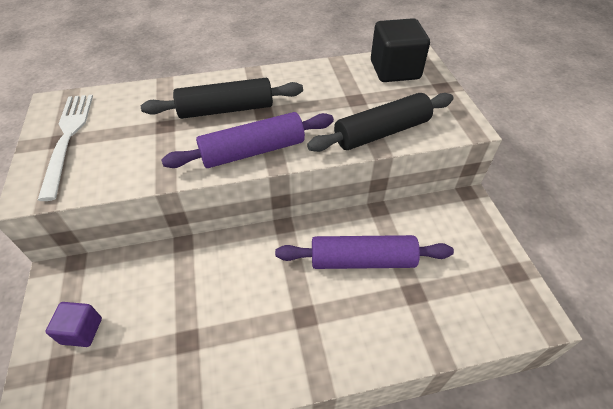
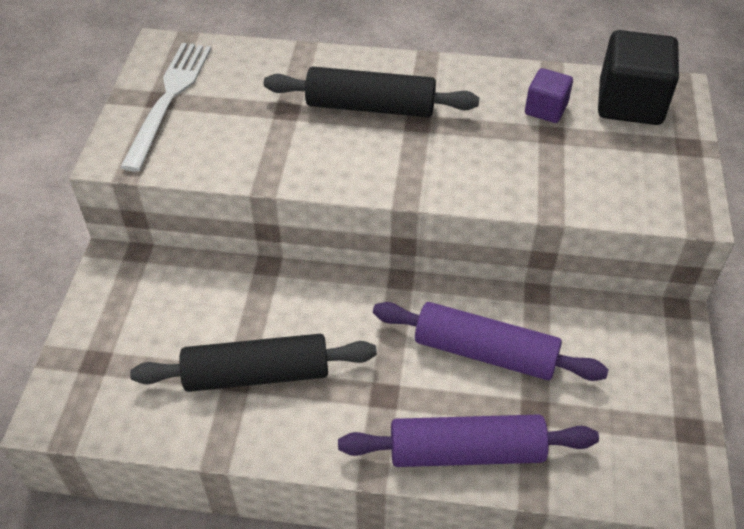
camera: 20 degrees right, 0 degrees up
(81, 331) = (127, 331): purple cube -> purple cube (546, 109)
(253, 151) = (384, 171): purple rolling pin -> purple rolling pin (466, 451)
(381, 132) = (564, 189): black rolling pin -> black rolling pin (257, 374)

